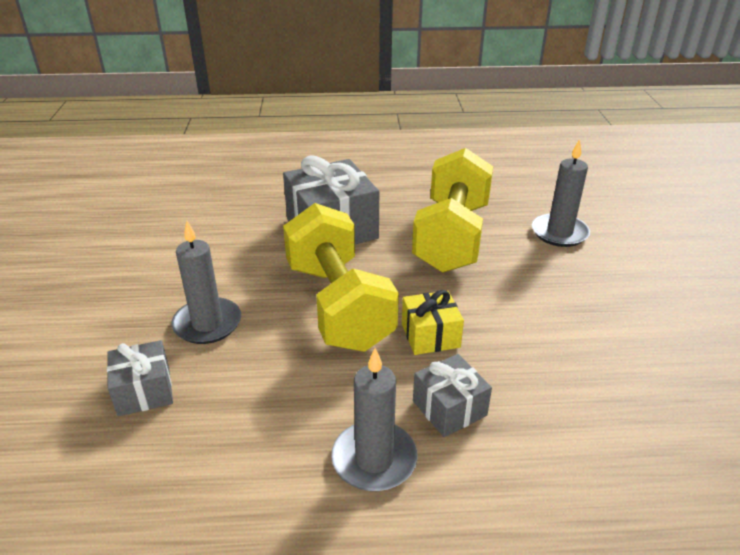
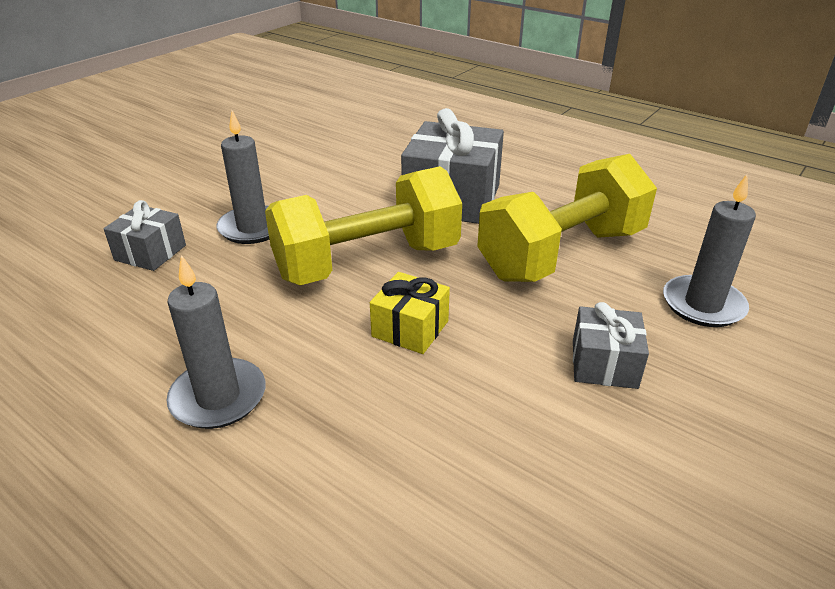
camera: 40 degrees right, 0 degrees up
(338, 305) = (367, 262): yellow dumbbell -> yellow dumbbell turned 45 degrees clockwise
(449, 408) = (336, 398): grey gift -> grey gift (604, 364)

